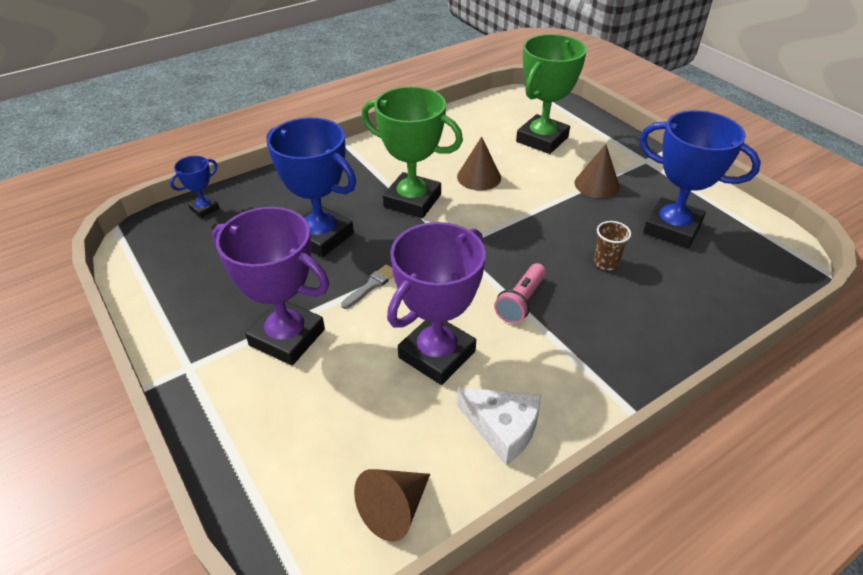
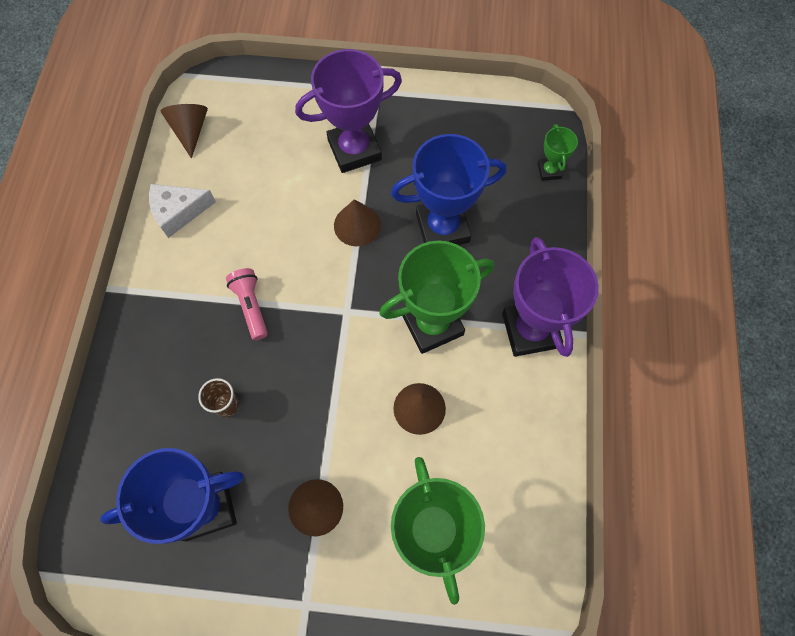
camera: 130 degrees right, 25 degrees up
(204, 209) = (549, 171): blue trophy -> green trophy
(371, 285) = (357, 225): grey brush -> brown cone
(437, 354) = (260, 219): purple trophy -> purple trophy (530, 330)

